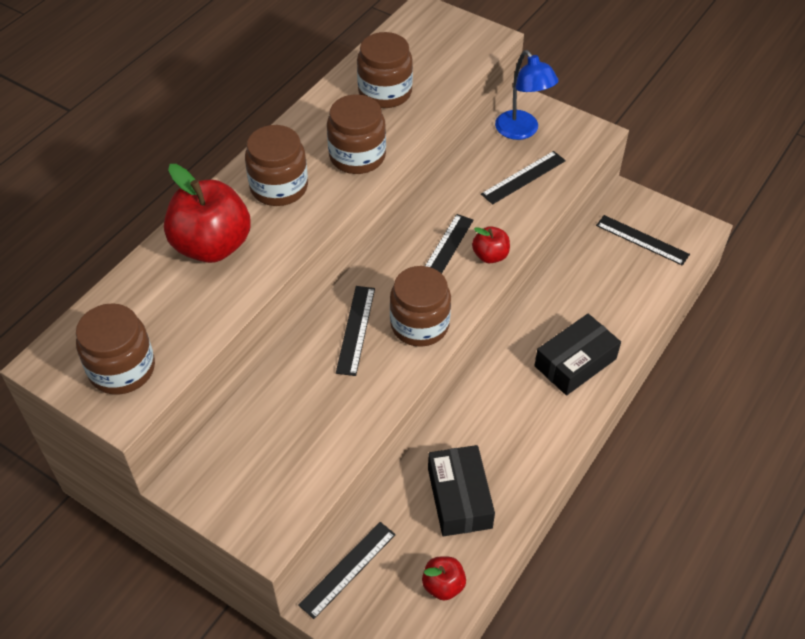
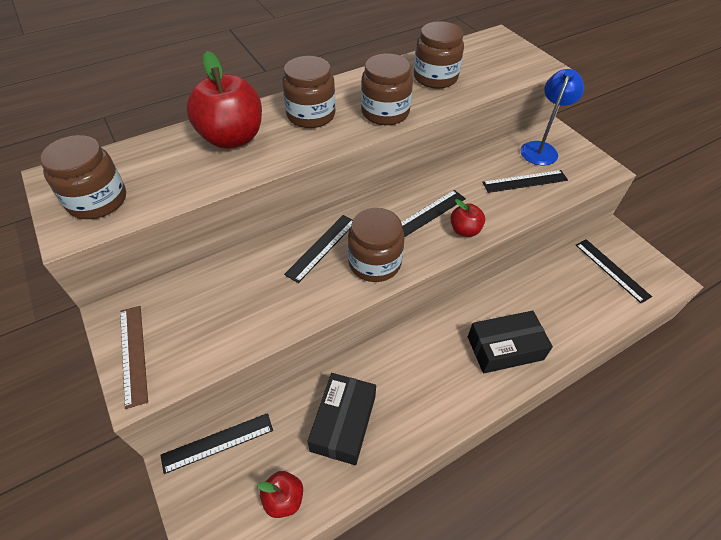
camera: 25 degrees right, 0 degrees up
(237, 510) = (133, 354): none -> brown ruler
(522, 131) = (541, 148): blue lamp -> blue lamp turned 150 degrees counterclockwise

